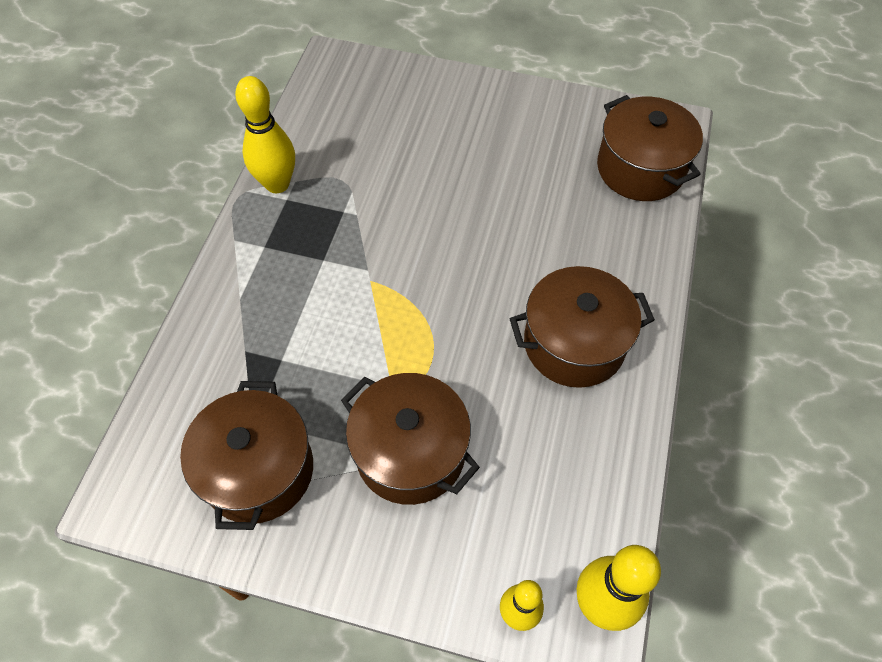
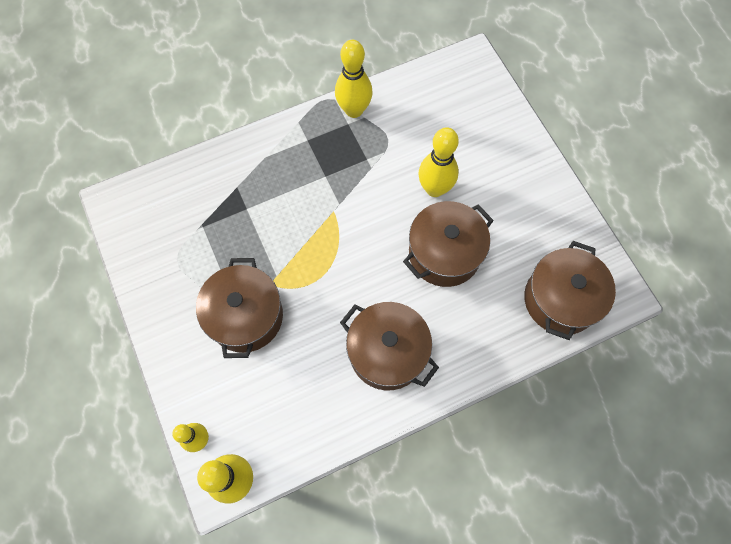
camera: 50 degrees right, 10 degrees up
(258, 470) = (177, 251): brown pot -> brown pot (444, 254)
(435, 181) = (434, 189): none -> yellow bowling pin

